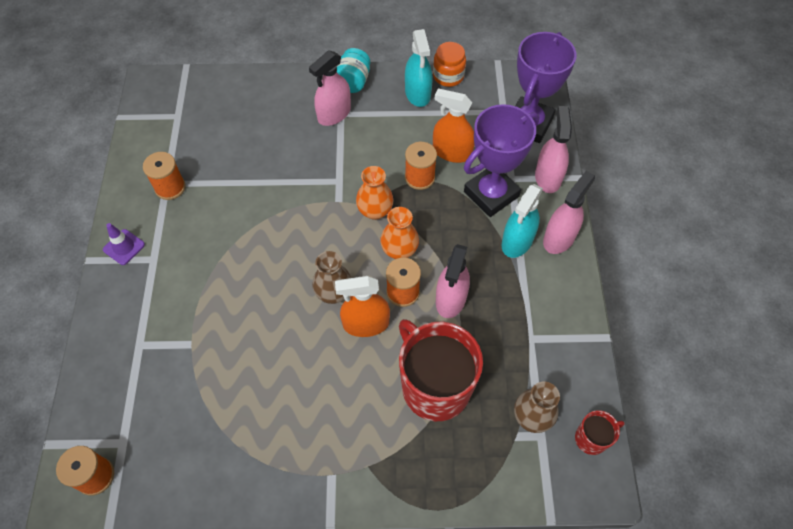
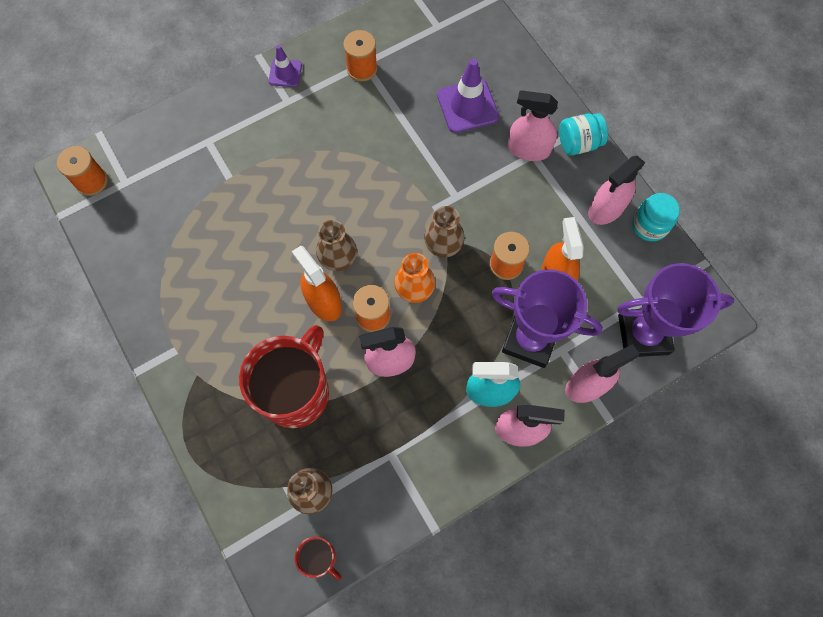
camera: 60 degrees right, 10 degrees up
(266, 133) = (467, 106): none -> purple traffic cone
(375, 211) = (443, 245): orange vase -> brown vase
(418, 93) = (606, 209): turquoise spray bottle -> pink spray bottle
(448, 76) = (649, 225): orange jar -> turquoise jar

